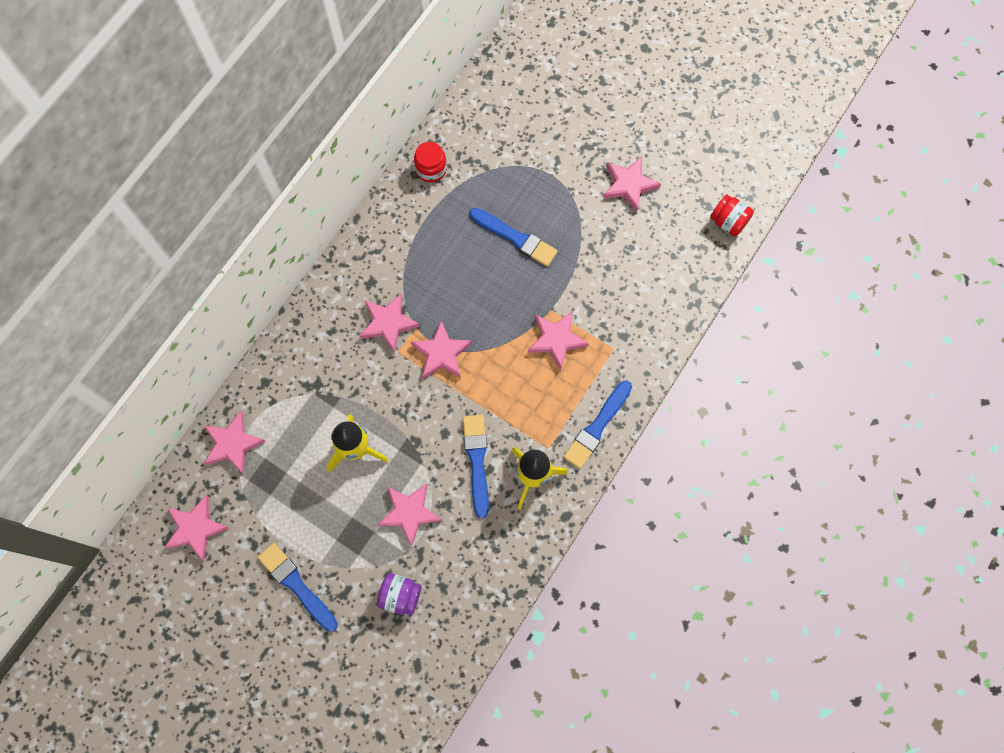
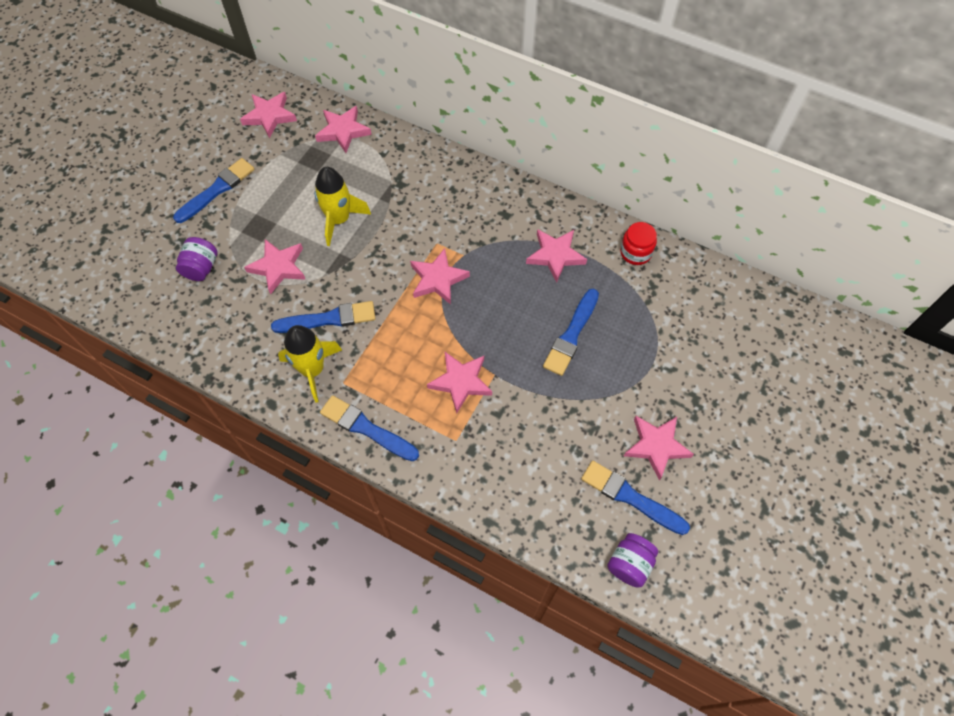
camera: 85 degrees right, 10 degrees down
(388, 323) = (465, 232): pink star -> pink star (555, 255)
(673, 212) = (630, 497): none -> blue brush
(728, 222) = (629, 564): red jar -> purple jar

